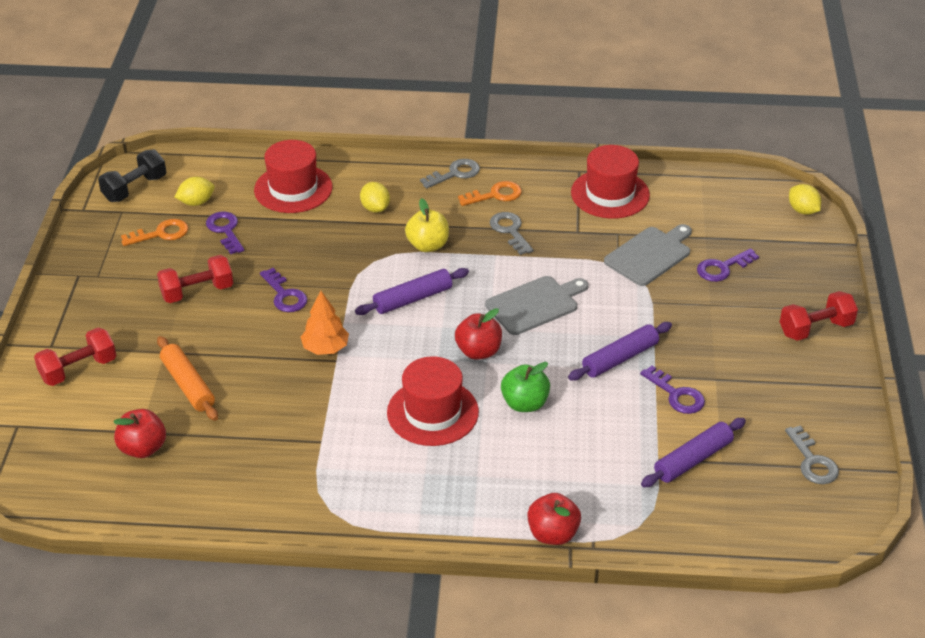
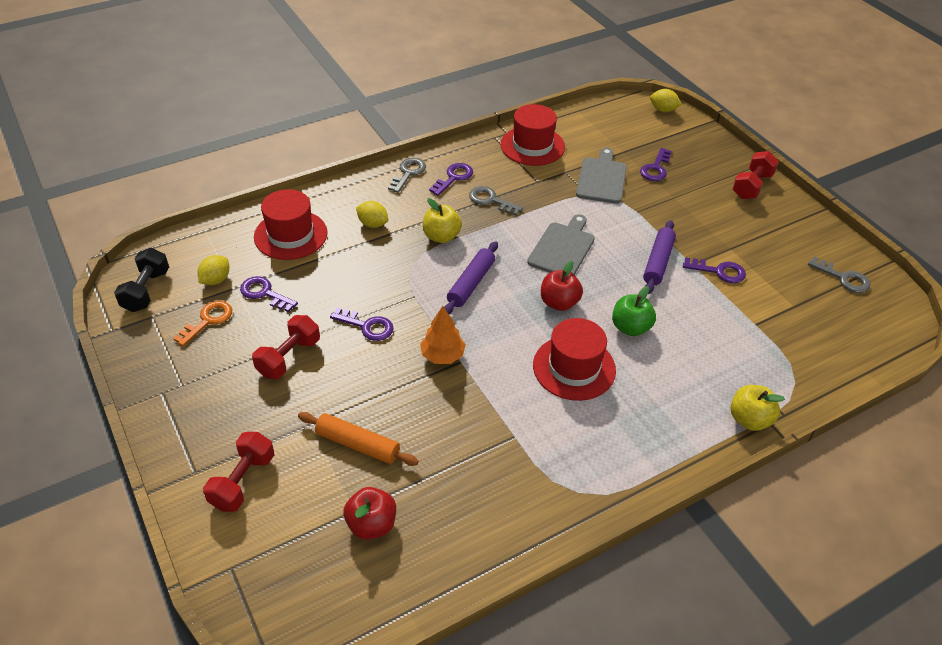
camera: 35 degrees left, 5 degrees up
(495, 195) = (454, 178): orange key -> purple key
(553, 534) = (749, 419): red apple -> yellow apple
(693, 459) = (776, 313): purple rolling pin -> none

